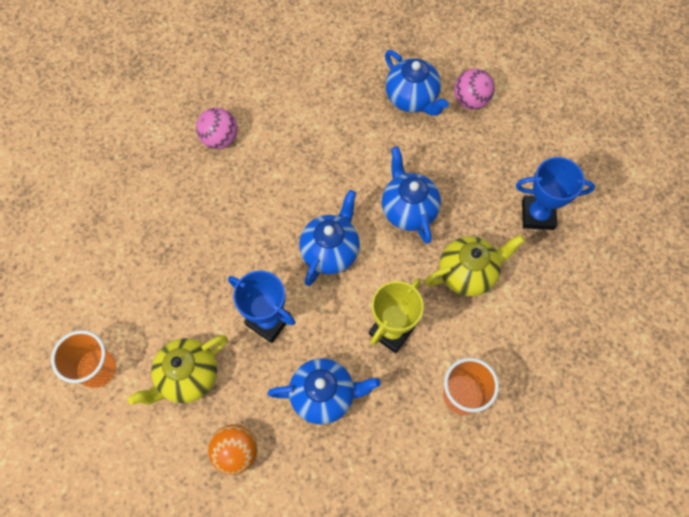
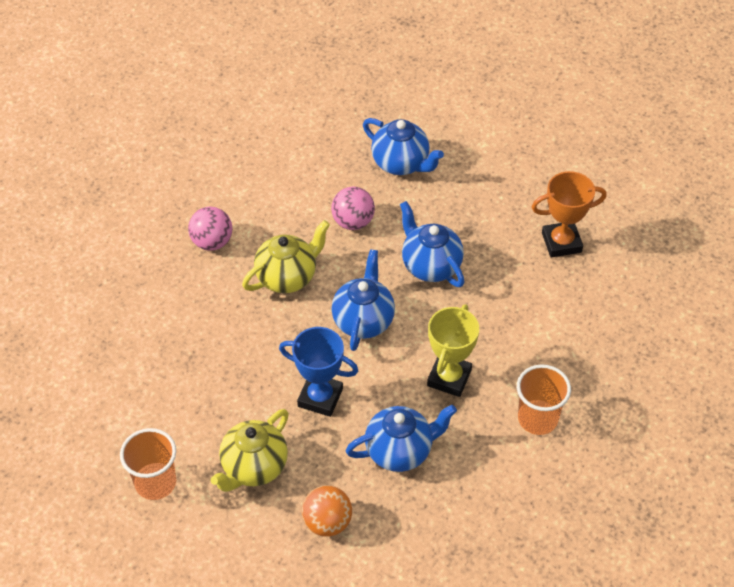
camera: 15 degrees left, 15 degrees down
(467, 273) = (509, 310): yellow teapot -> yellow teapot (287, 277)
(470, 100) = (461, 153): pink ball -> pink ball (353, 222)
(537, 215) = (561, 242): blue trophy -> orange trophy

